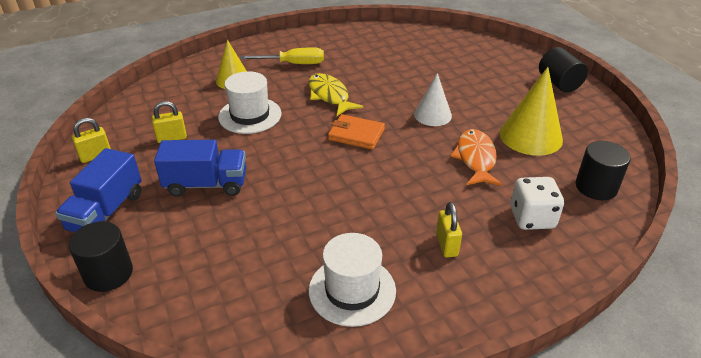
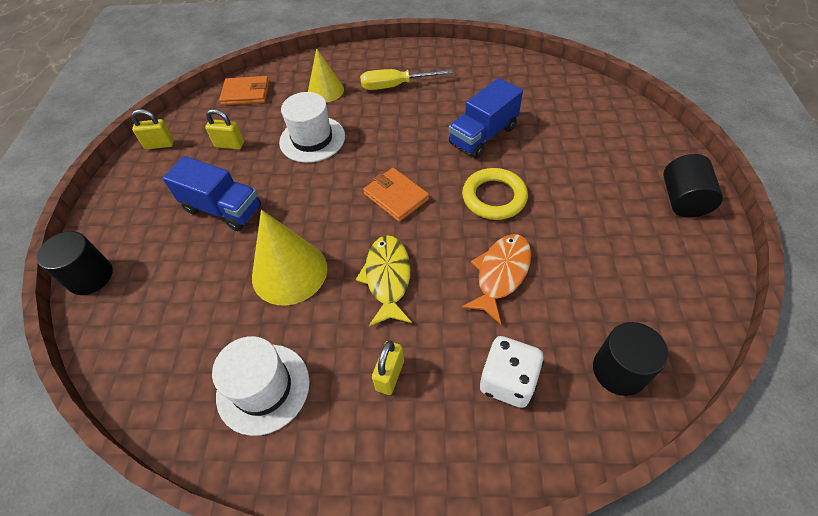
camera: 30 degrees right, 15 degrees up
(106, 212) = (129, 209): blue truck -> blue truck (483, 135)
(155, 98) = (246, 93): none -> orange wallet
(293, 64) = (395, 86): yellow screwdriver -> yellow screwdriver turned 150 degrees clockwise
(329, 96) = (403, 137): yellow fish -> yellow fish (387, 278)
(432, 115) = (494, 197): white cone -> yellow ring
(530, 136) = (589, 266): yellow cone -> yellow cone (289, 272)

